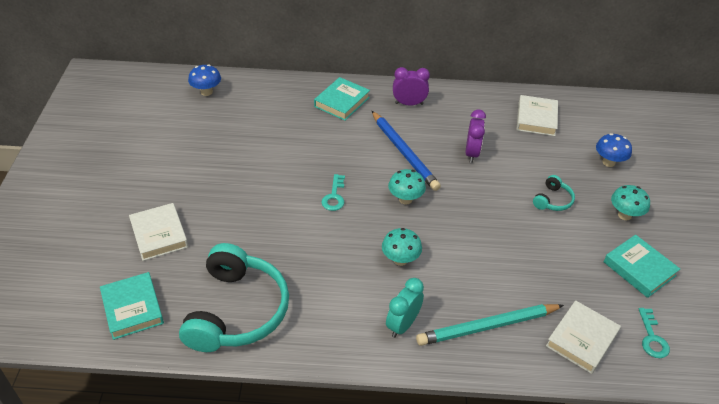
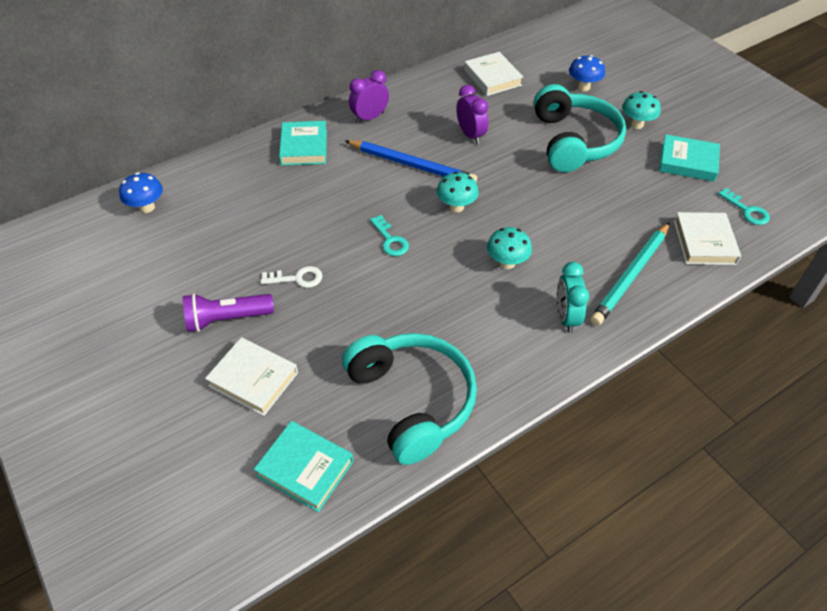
camera: 35 degrees left, 5 degrees up
(182, 188) = (227, 319): none -> purple flashlight
(248, 187) = (297, 278): none -> white key
(552, 200) = (574, 141): turquoise headphones -> turquoise headphones, size x2.28

